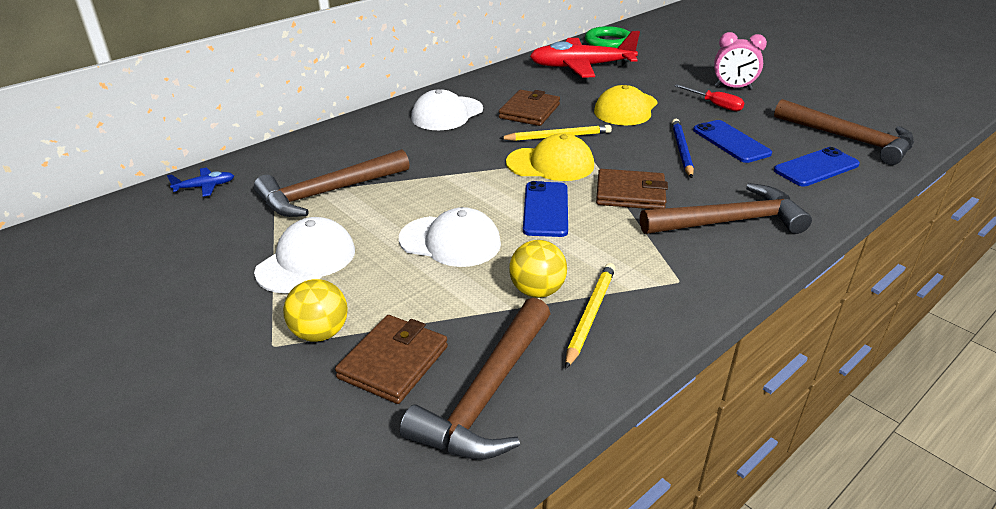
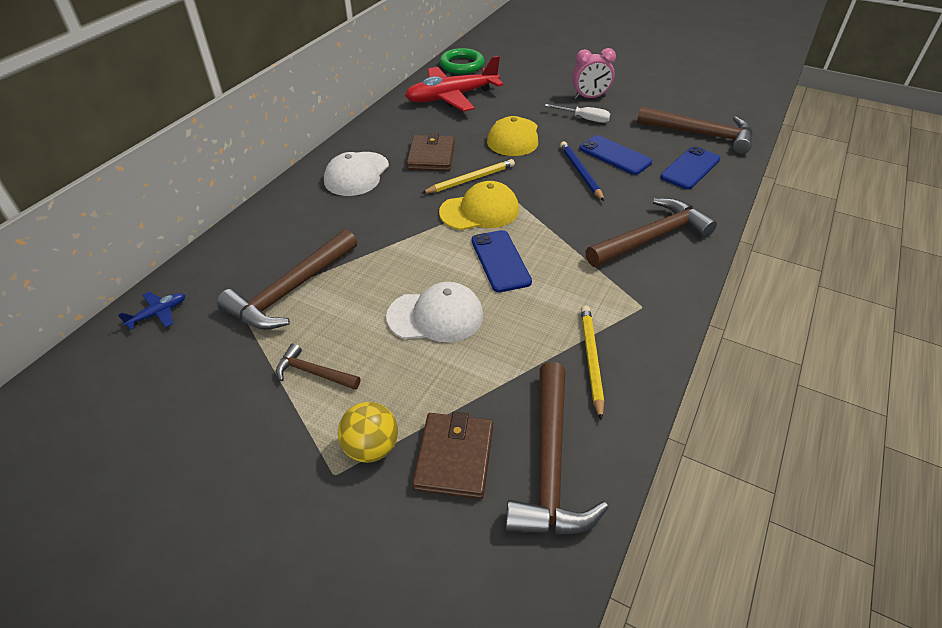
camera: 20 degrees left, 10 degrees up
(306, 261) = (314, 373): white cap -> brown hammer
(537, 291) = (536, 348): yellow ball -> none
(630, 193) = (561, 227): brown wallet -> none
(715, 105) = (584, 119): red screwdriver -> white screwdriver

